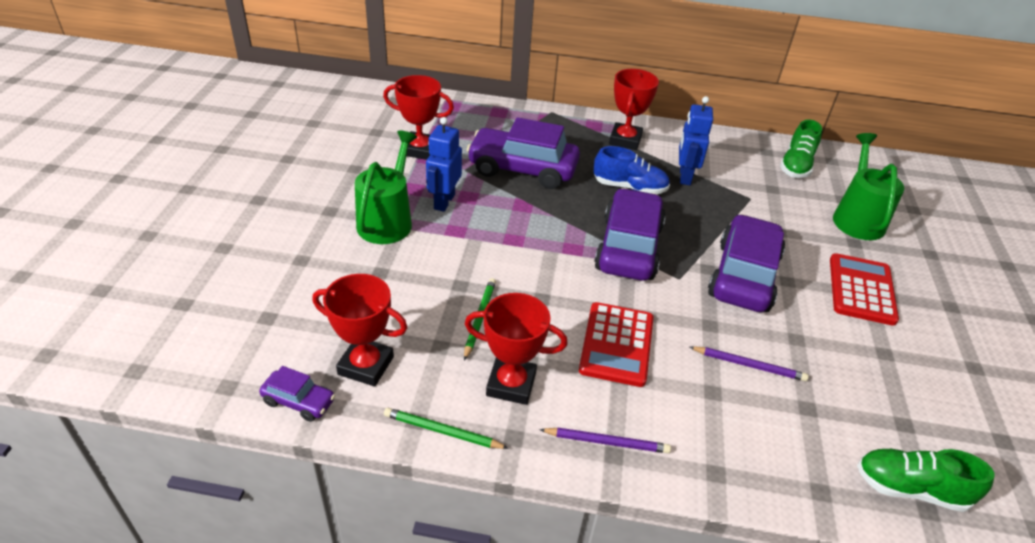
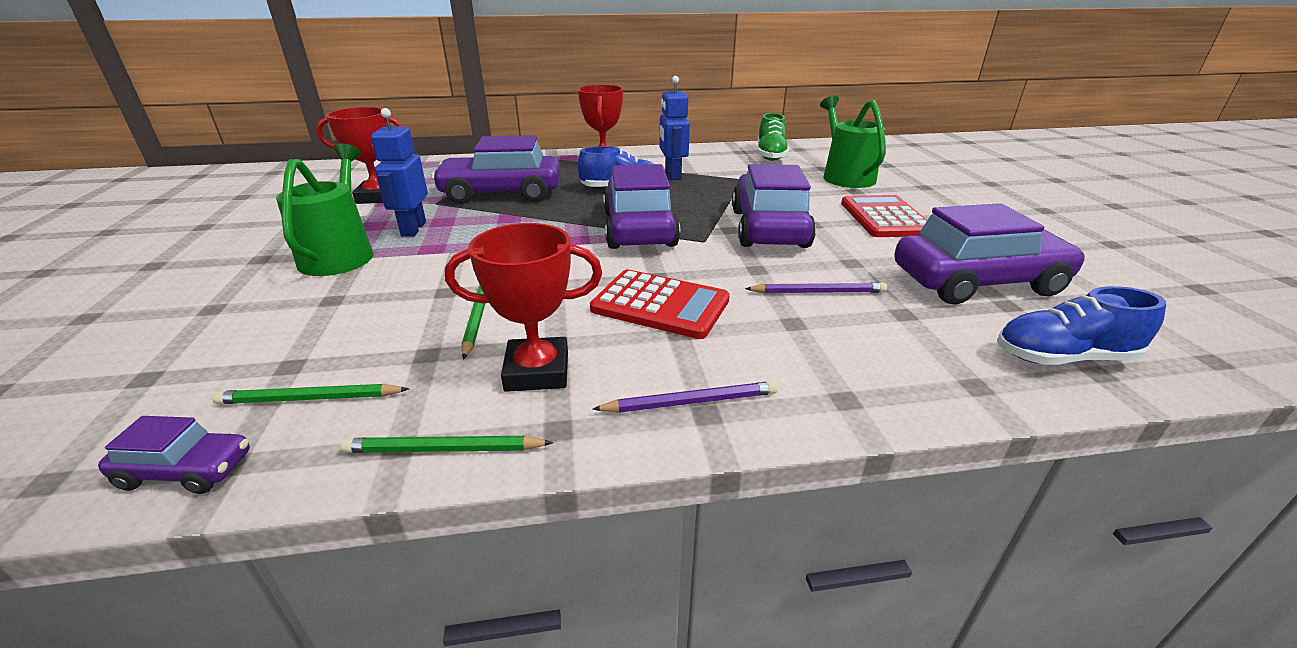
camera: 15 degrees left, 10 degrees down
(366, 365) = (310, 399): red trophy -> green pencil
(616, 344) = (660, 305): red calculator -> red calculator turned 60 degrees counterclockwise
(895, 392) = (977, 282): none -> purple car
(910, 488) = (1063, 358): green shoe -> blue shoe

